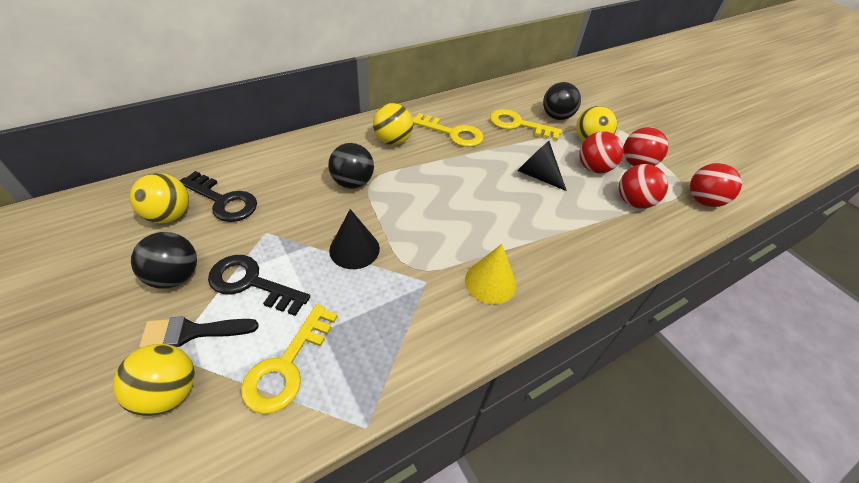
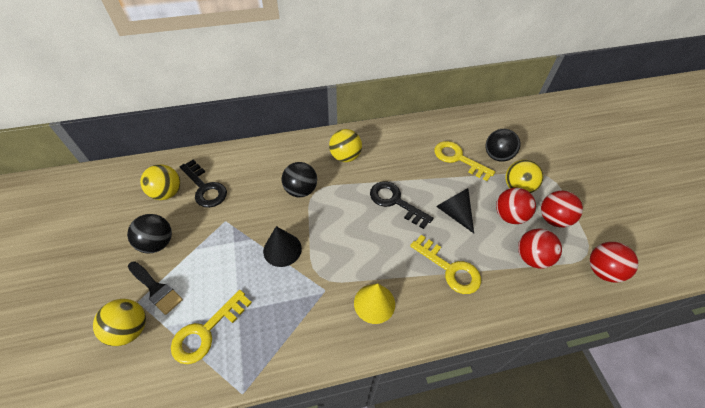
camera: 20 degrees right, 5 degrees up
(192, 332) = (156, 289): black brush -> black brush turned 150 degrees counterclockwise
(251, 283) = (203, 260): black key -> black key (395, 202)
(452, 133) = (397, 158): yellow key -> yellow key (450, 269)

